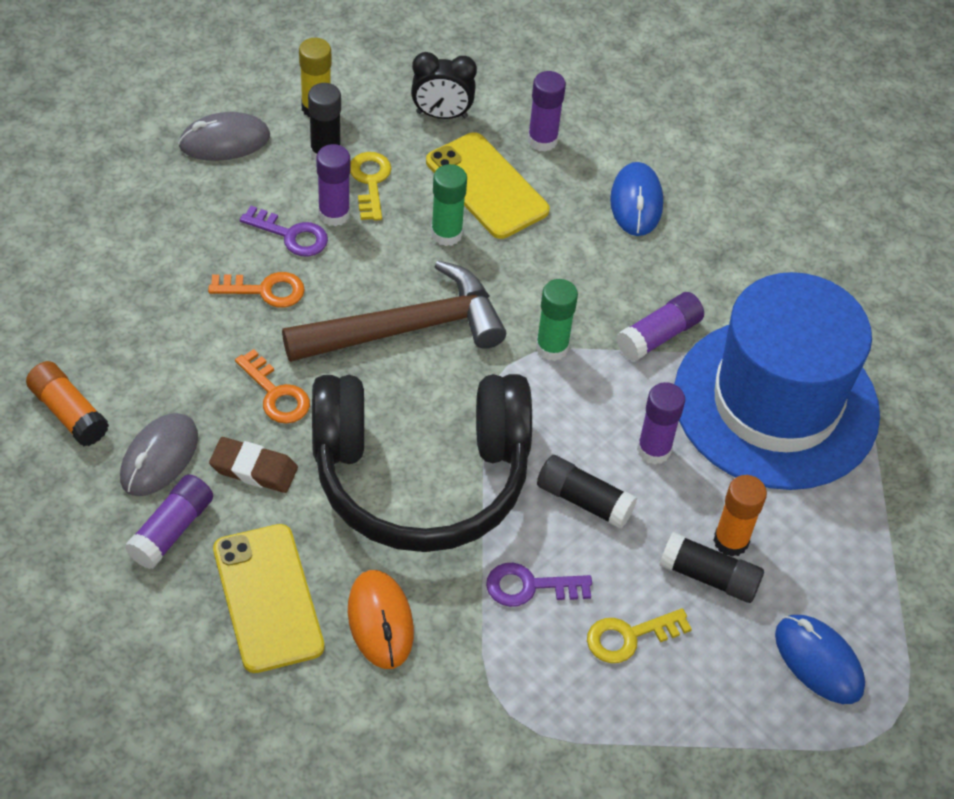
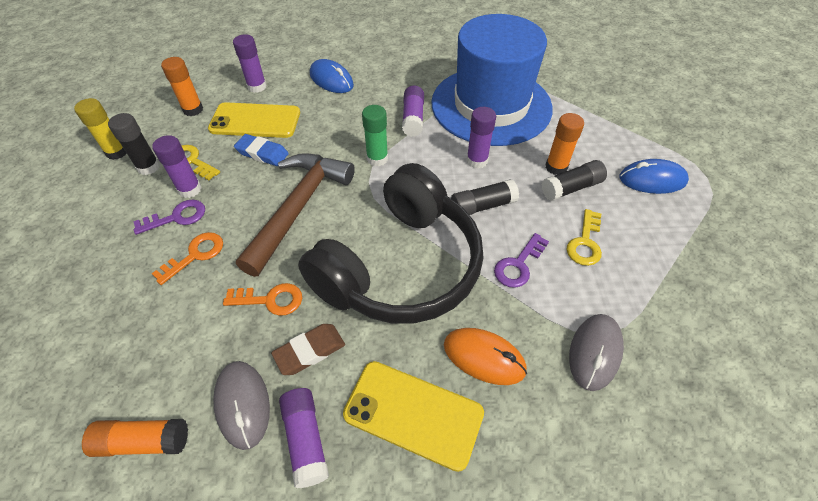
camera: 45 degrees left, 0 degrees up
(224, 141) = (76, 205): grey mouse -> grey mouse (595, 352)
(441, 115) = (193, 110): black clock -> orange glue stick
(446, 234) = (262, 153): green glue stick -> blue eraser

